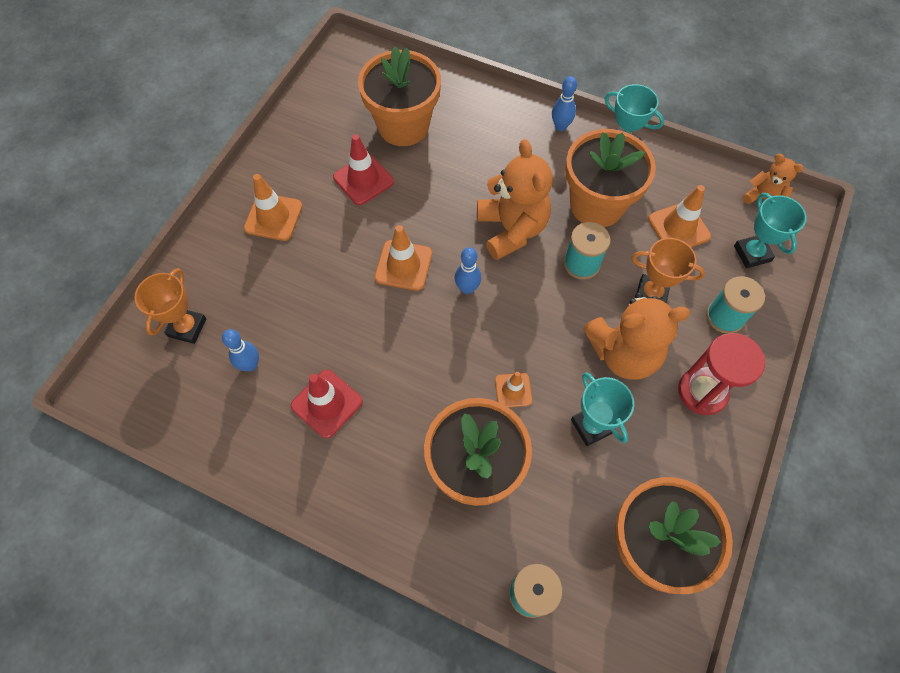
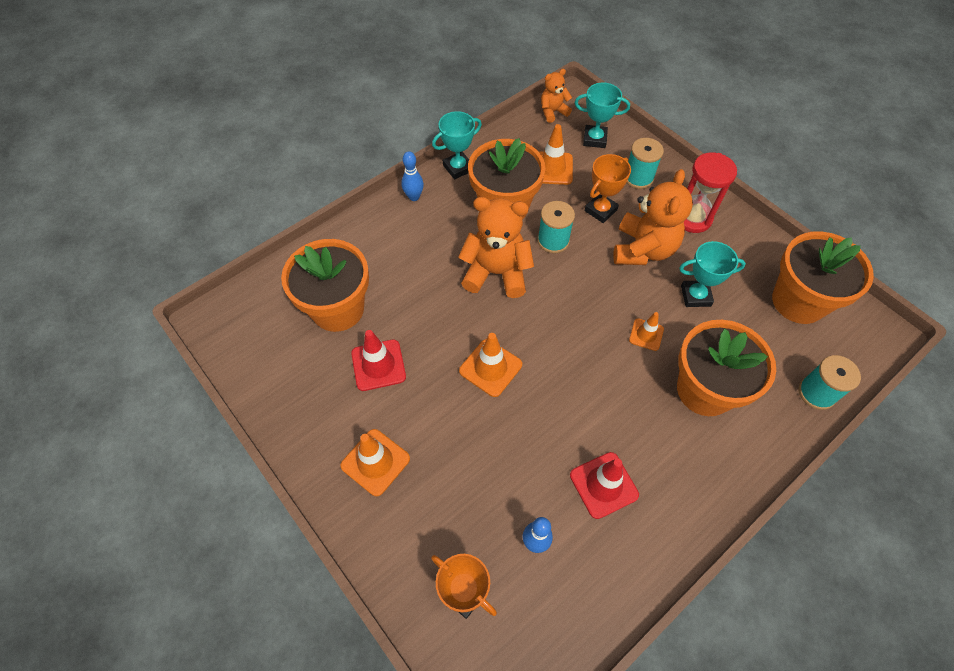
camera: 65 degrees left, 5 degrees down
(467, 288) = (537, 328): blue bowling pin -> none

